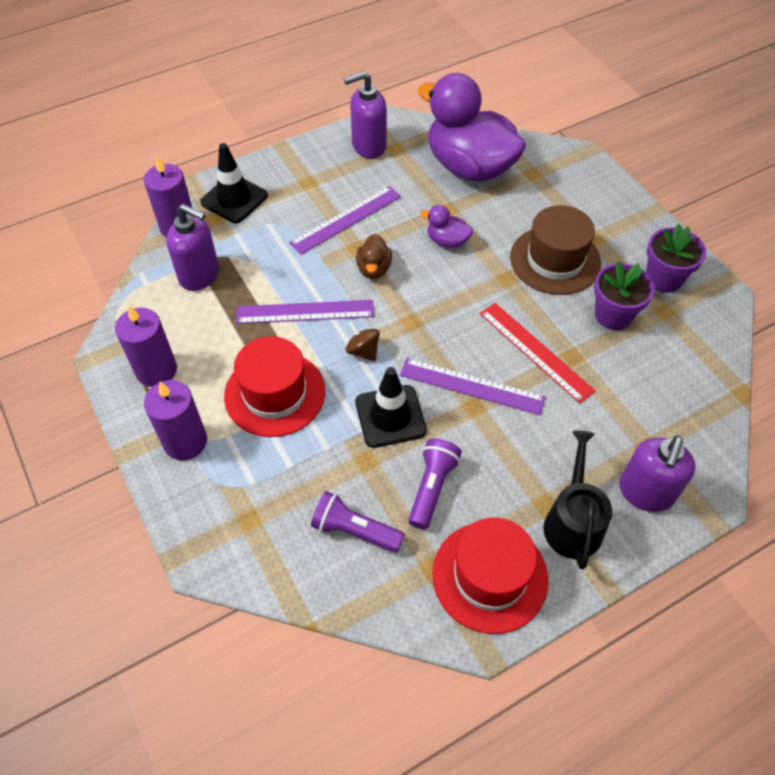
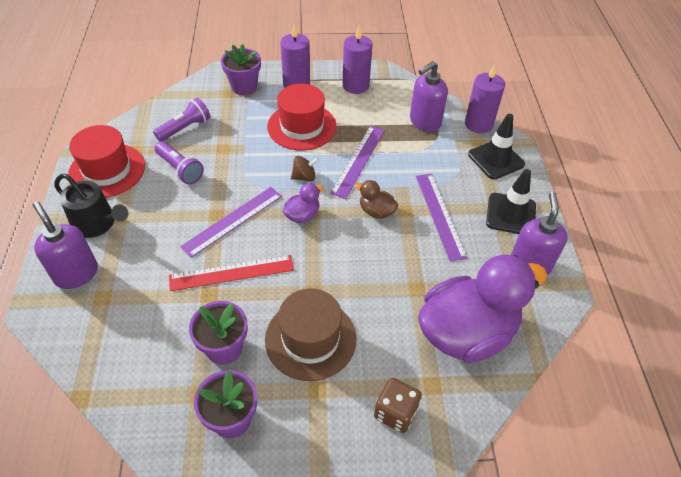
camera: 115 degrees right, 5 degrees down
(224, 506) = (244, 87): none -> purple flower pot
(390, 416) = (243, 170): black traffic cone -> black traffic cone (510, 214)
(447, 241) = (379, 270): purple duck -> purple duck (302, 215)
(572, 186) = (395, 412): none -> brown dice

